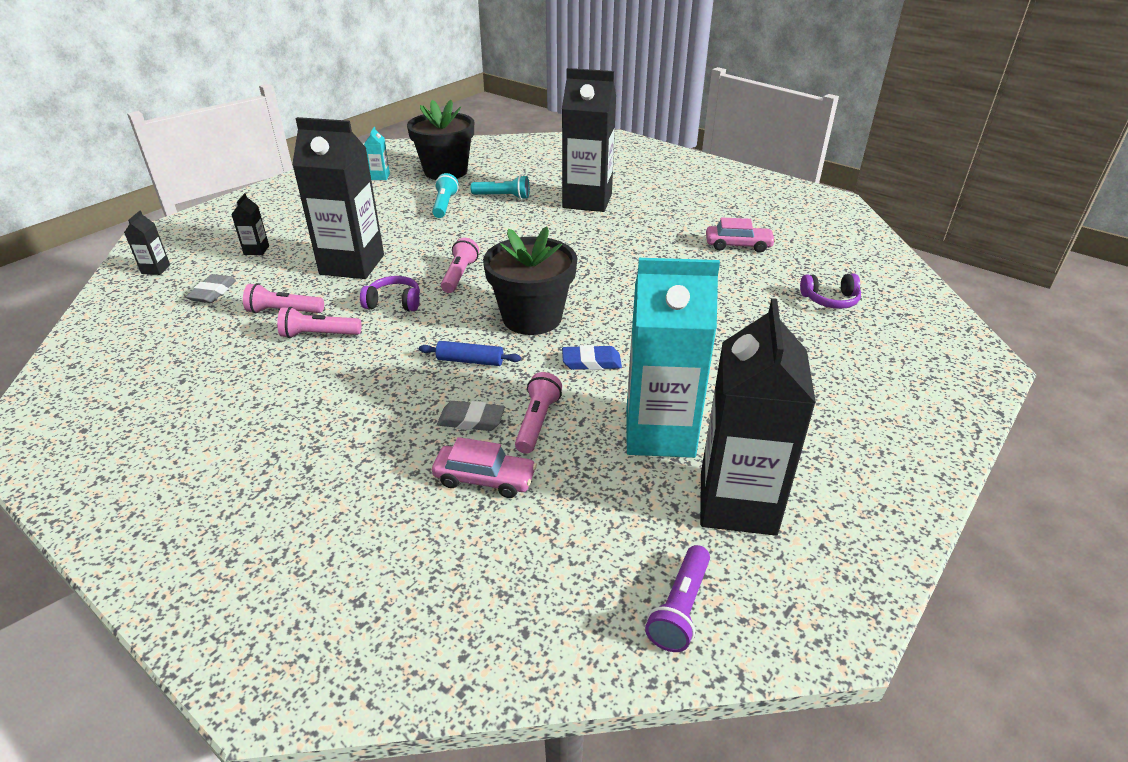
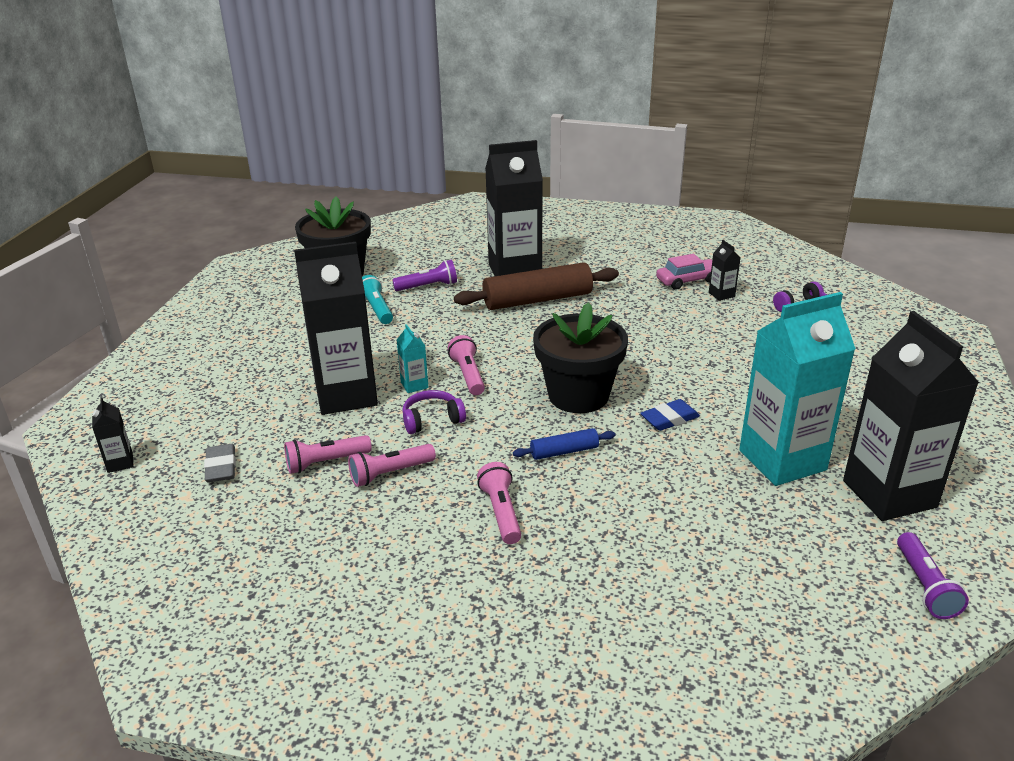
camera: 25 degrees left, 5 degrees down
(256, 250) = (219, 409): black carton -> black carton (721, 295)
(380, 177) = (272, 296): turquoise carton -> turquoise carton (414, 385)
(471, 420) = (620, 502): grey eraser -> none
(484, 479) = (684, 547): pink car -> none
(503, 197) = (428, 286): turquoise flashlight -> purple flashlight
(537, 422) = (677, 485): pink flashlight -> pink flashlight (501, 512)
(581, 229) = (537, 300): none -> brown rolling pin

